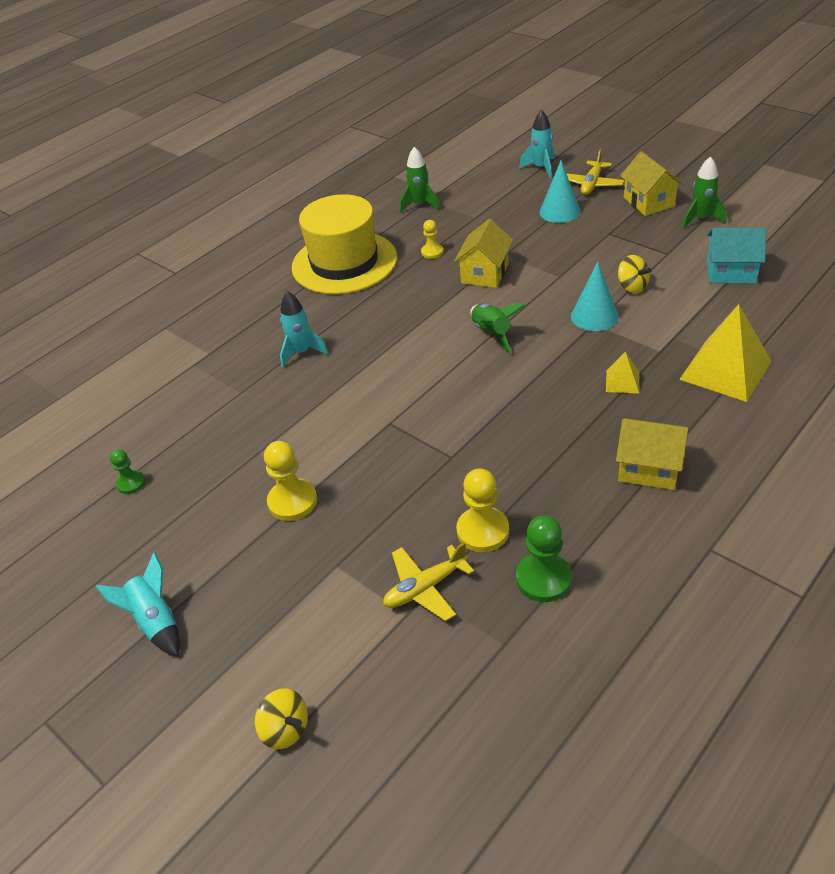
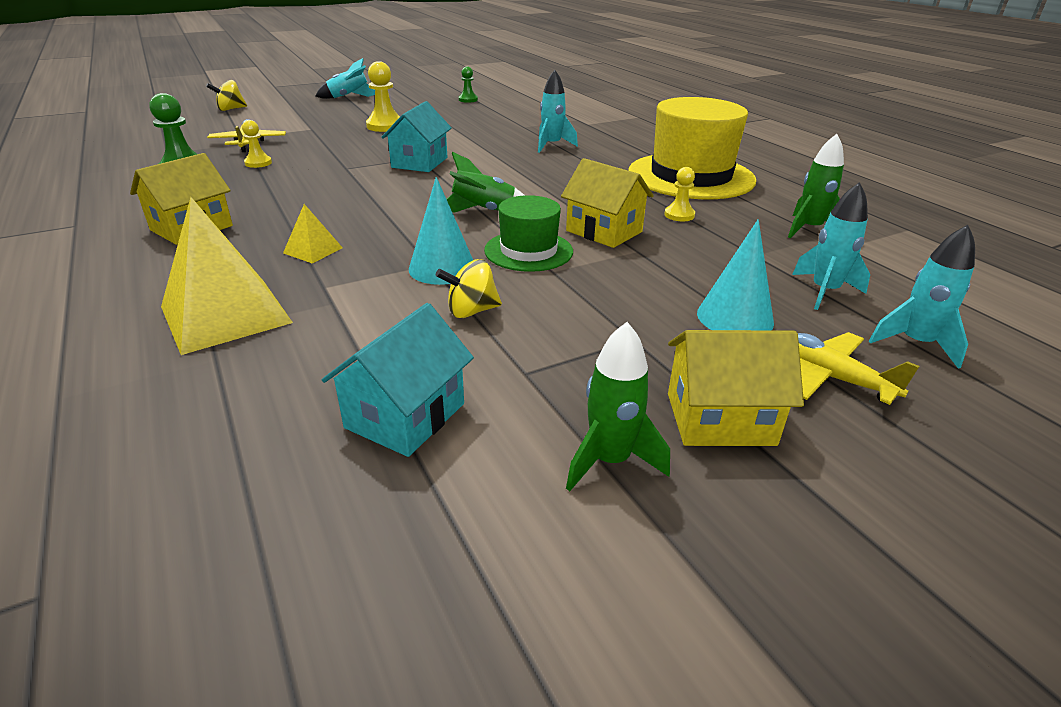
camera: 105 degrees right, 10 degrees down
(404, 415) = (419, 162): none -> turquoise house
(482, 531) = (258, 163): yellow pawn -> yellow pawn, size x0.59
(506, 192) = (824, 291): none -> turquoise rocket
(540, 292) = (528, 251): none -> green hat

